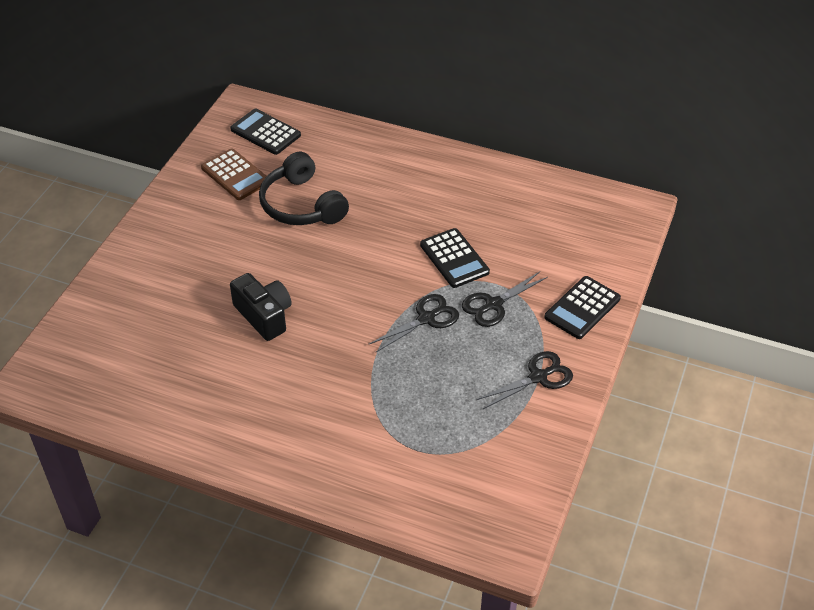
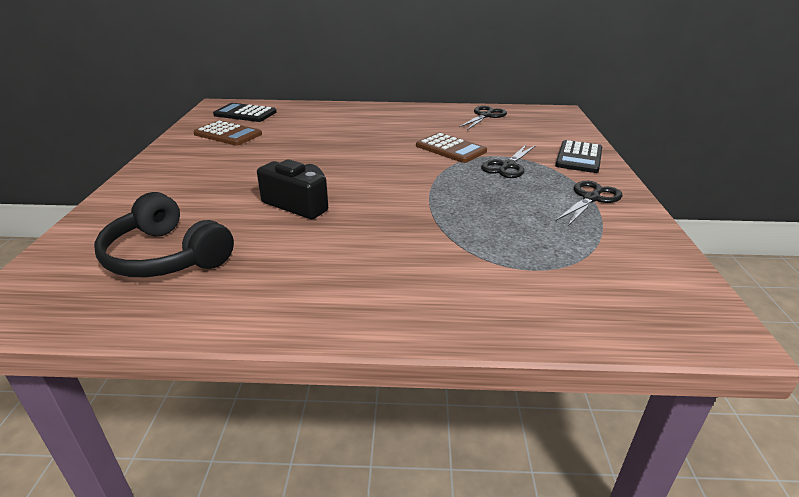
camera: 20 degrees left, 15 degrees down
(302, 205) = (297, 141): black headphones -> black headphones (166, 256)
(426, 319) = (458, 182): black scissors -> black scissors (485, 116)
(454, 258) = (450, 149): black calculator -> brown calculator

